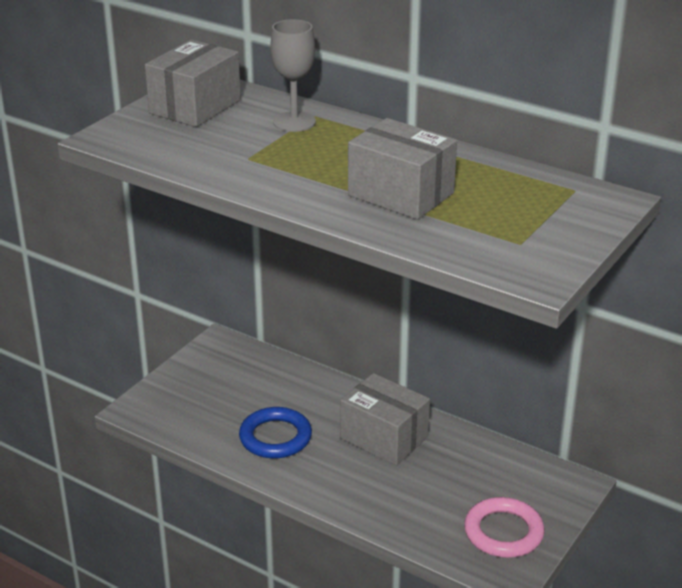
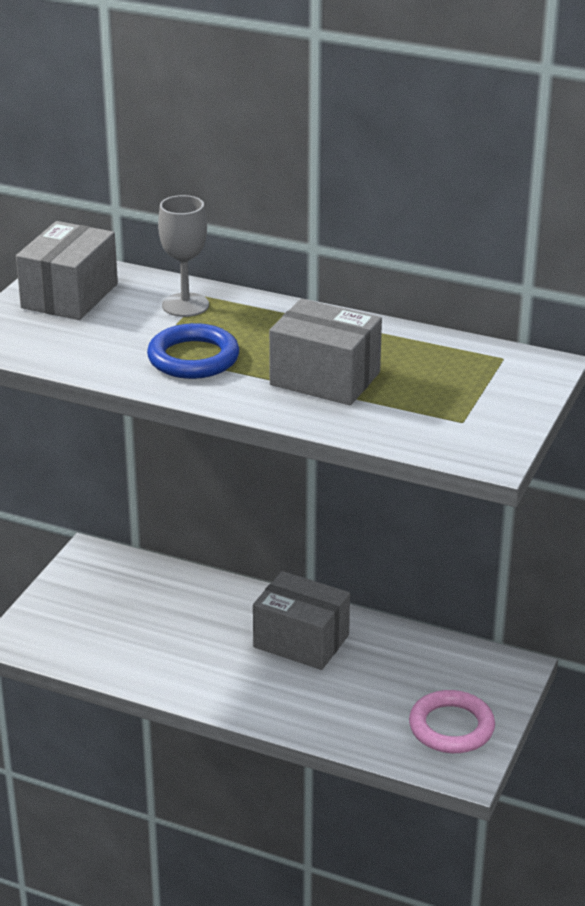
camera: 10 degrees left, 0 degrees up
(275, 437) = (181, 654): blue ring -> blue ring (193, 358)

